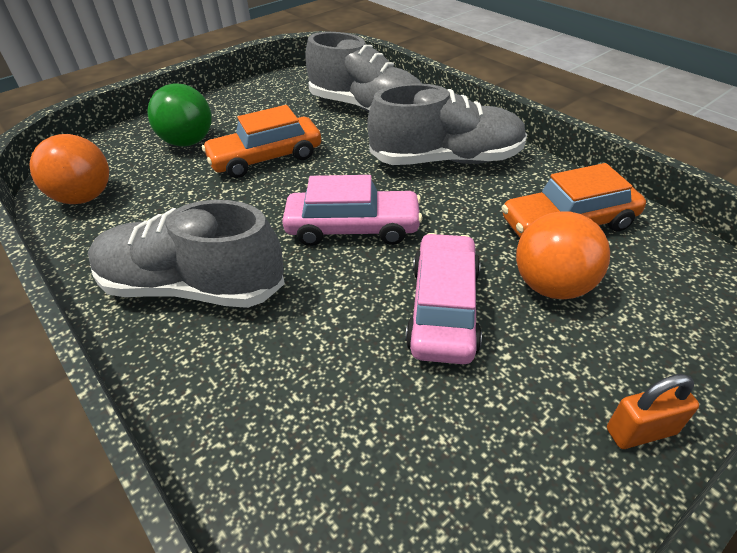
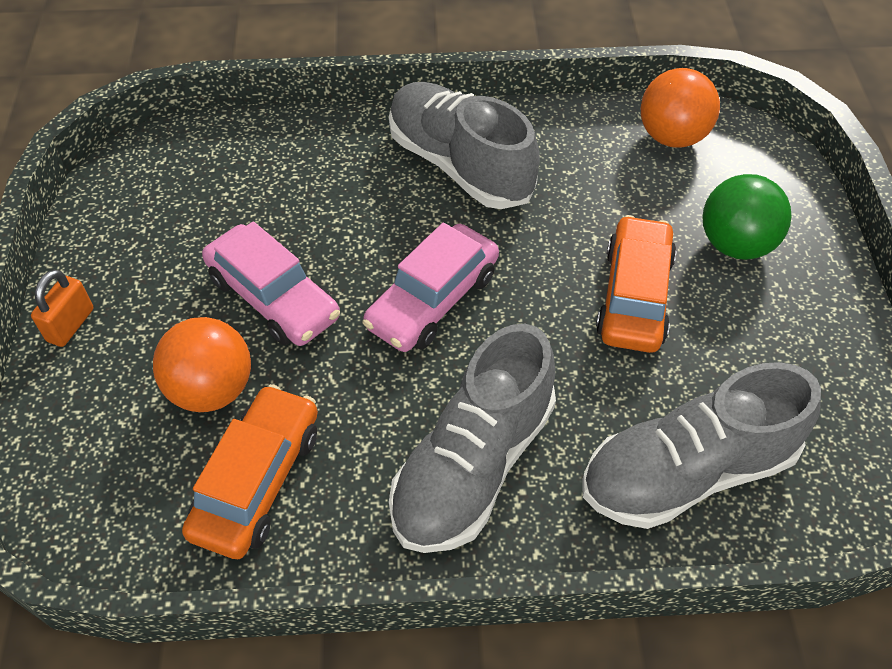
camera: 125 degrees right, 10 degrees up
(192, 287) = (459, 165): grey shoe -> grey shoe turned 90 degrees counterclockwise

